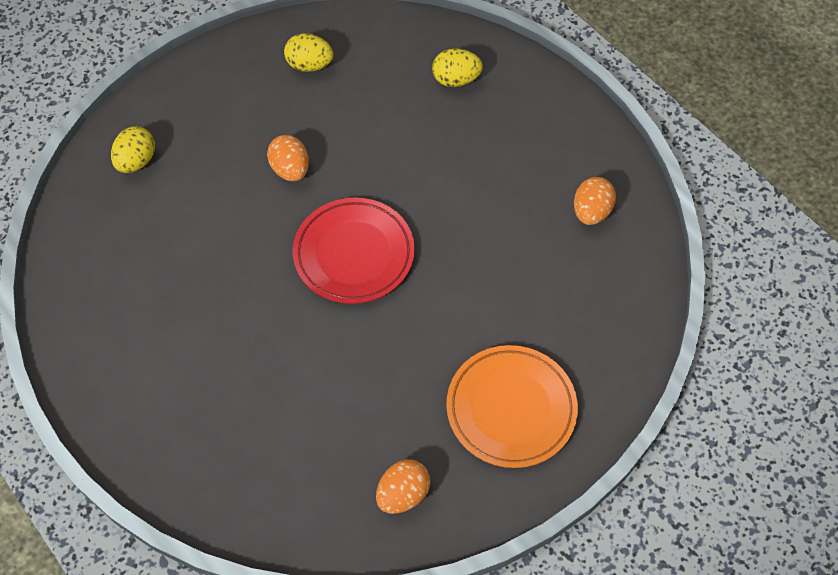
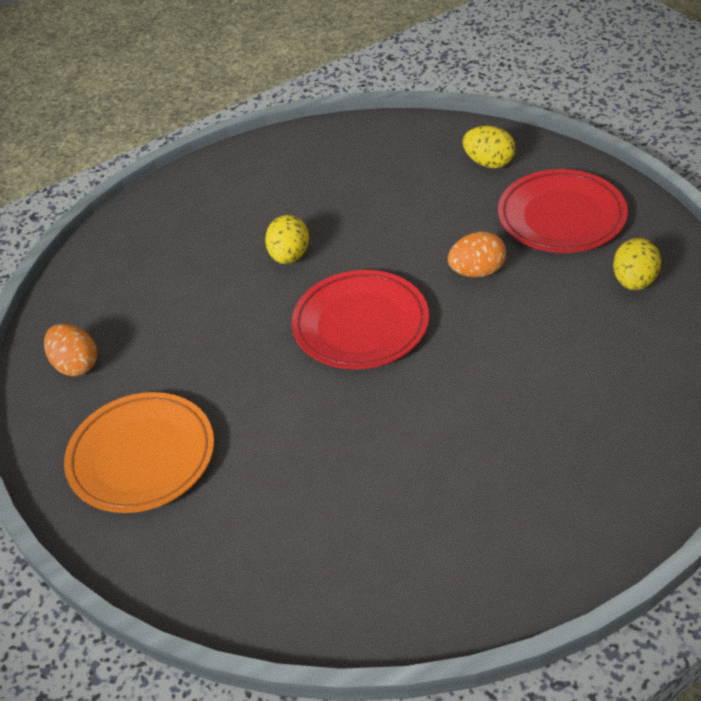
camera: 100 degrees right, 15 degrees down
(223, 109) = (561, 217): none -> red plate
(456, 80) = (625, 421): yellow egg -> yellow egg (289, 256)
(591, 212) = (402, 561): orange egg -> none

